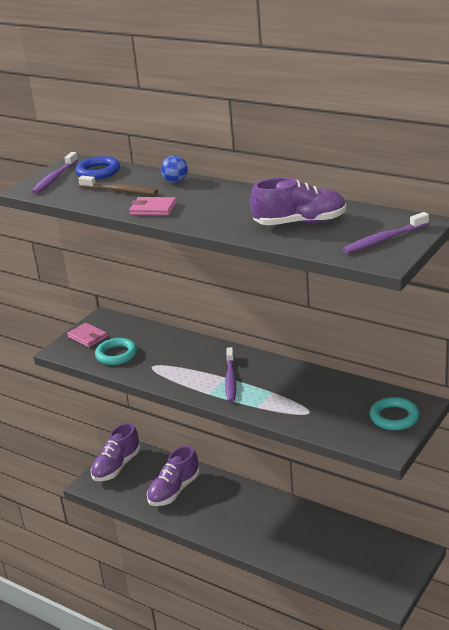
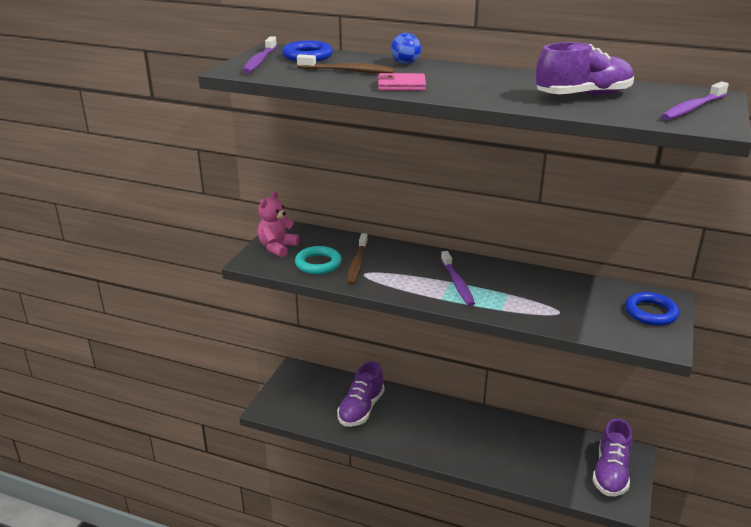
camera: 15 degrees left, 0 degrees up
(87, 337) = (277, 247): pink wallet -> pink teddy bear
(116, 466) = (291, 388): purple shoe -> purple shoe (610, 473)
(150, 356) = (357, 264): none -> brown toothbrush
(394, 417) = (650, 312): turquoise ring -> blue ring

